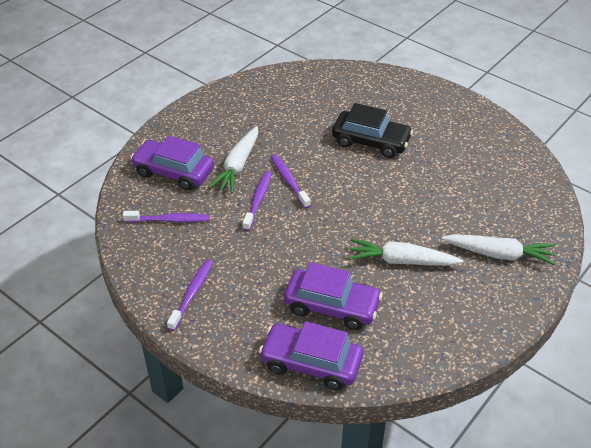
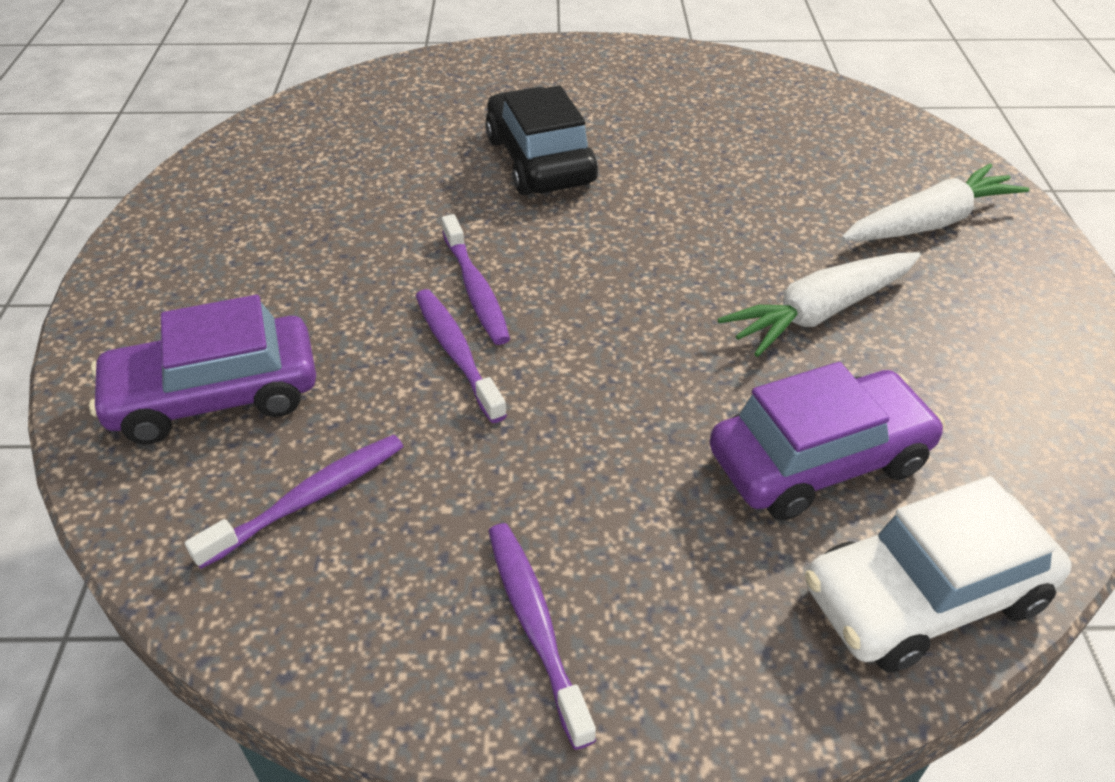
camera: 40 degrees left, 0 degrees up
(238, 166) = (345, 314): white carrot -> none
(289, 181) = (475, 289): purple toothbrush -> purple toothbrush turned 135 degrees counterclockwise
(311, 363) = (924, 596): purple car -> white car
(371, 141) = (539, 160): black car -> black car turned 90 degrees counterclockwise

